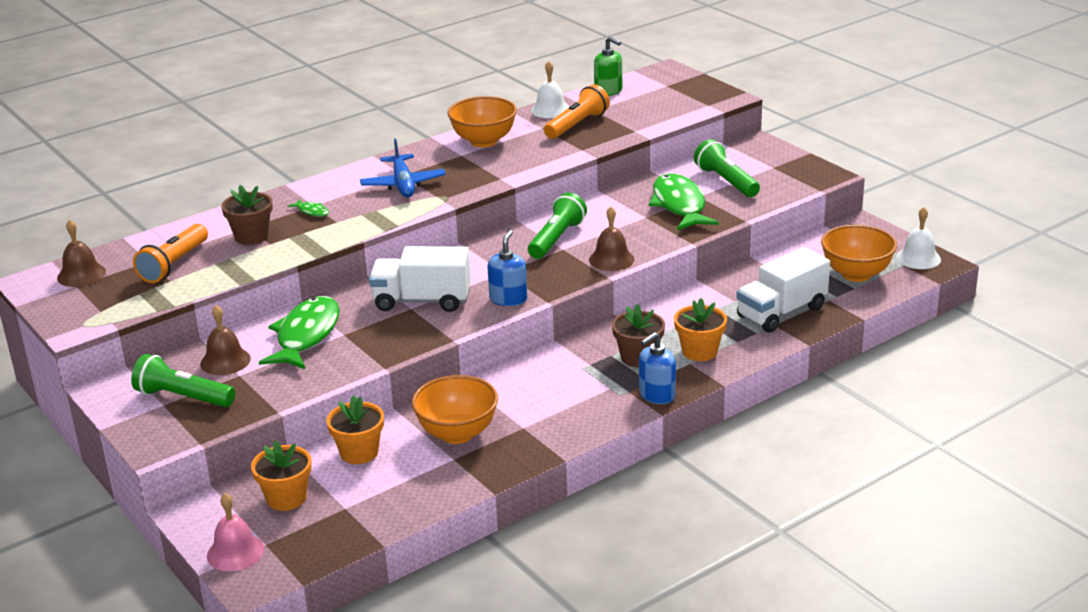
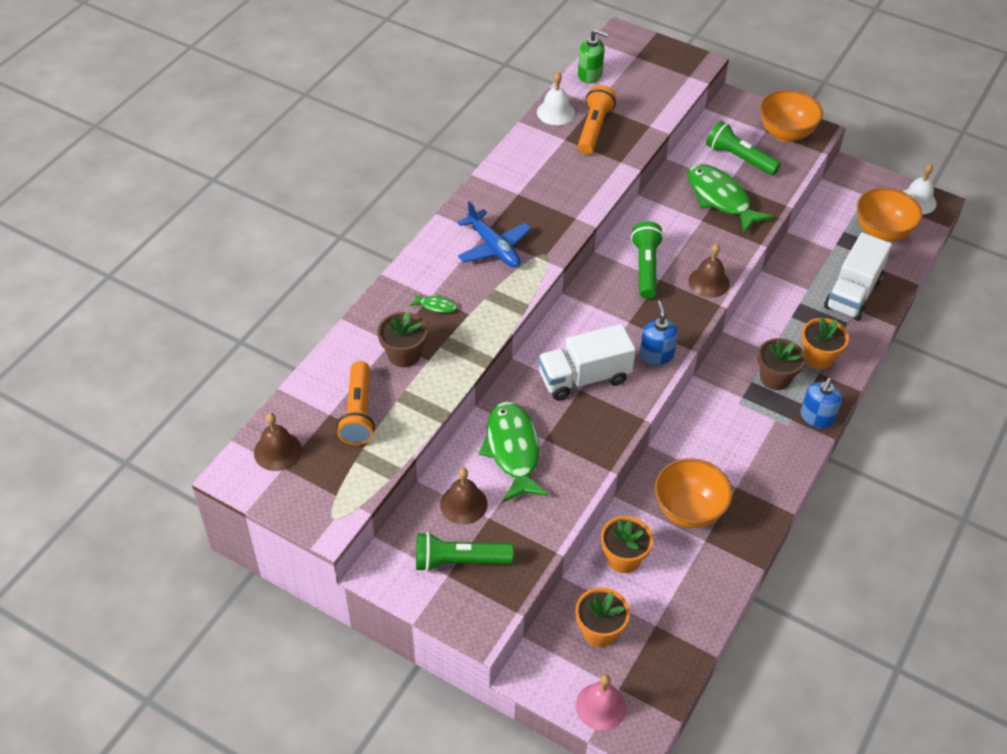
camera: 25 degrees left, 20 degrees up
(483, 141) = (525, 170): orange bowl -> orange bowl (785, 133)

